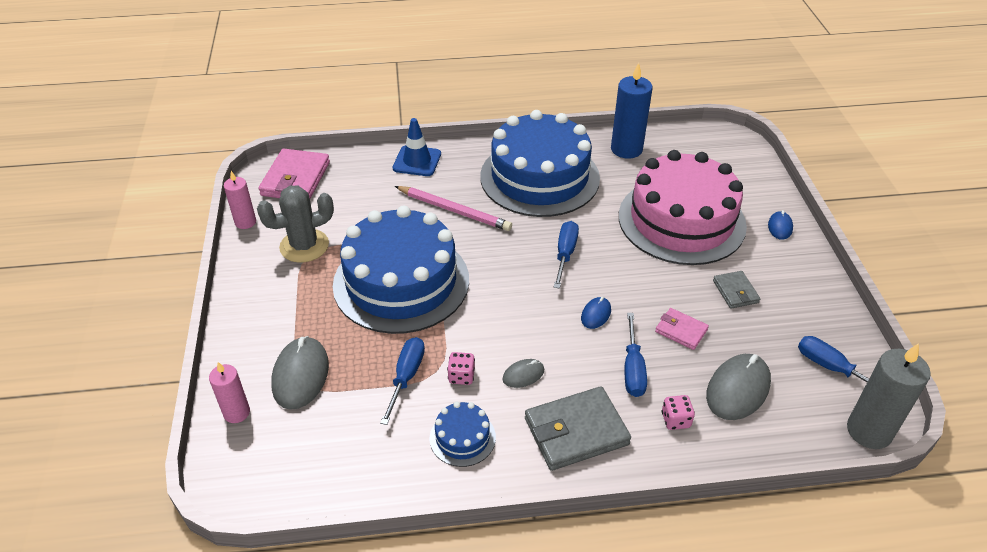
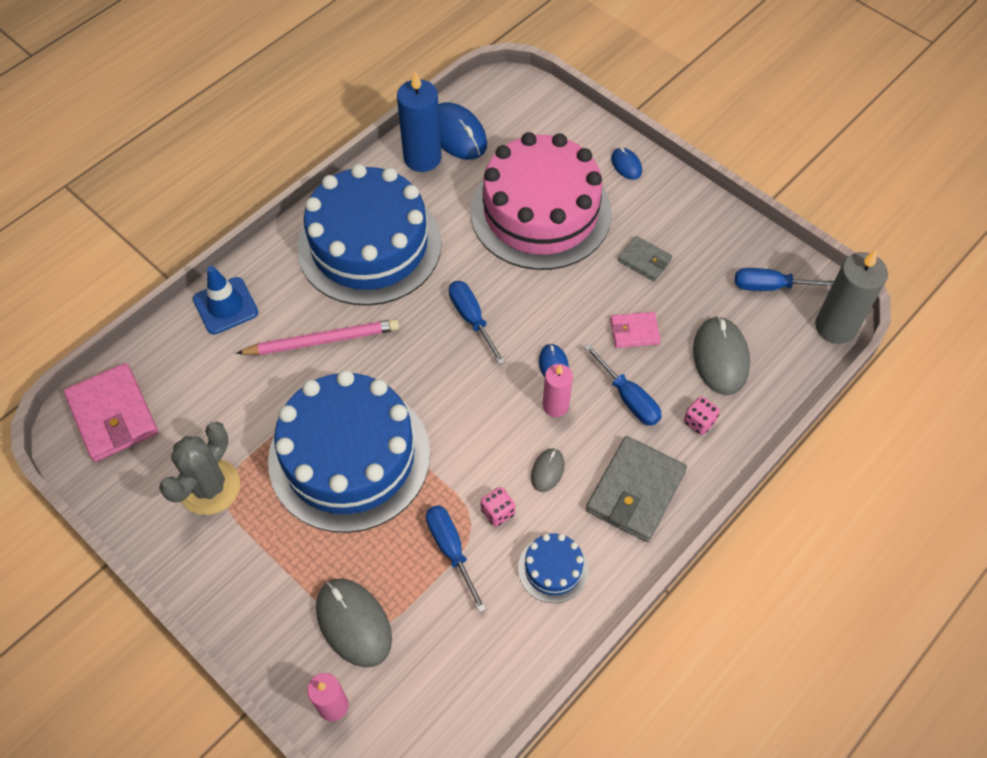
camera: 40 degrees left, 15 degrees up
(245, 222) = (113, 505): pink candle -> pink candle (555, 406)
(665, 148) = (457, 134): none -> blue mouse

